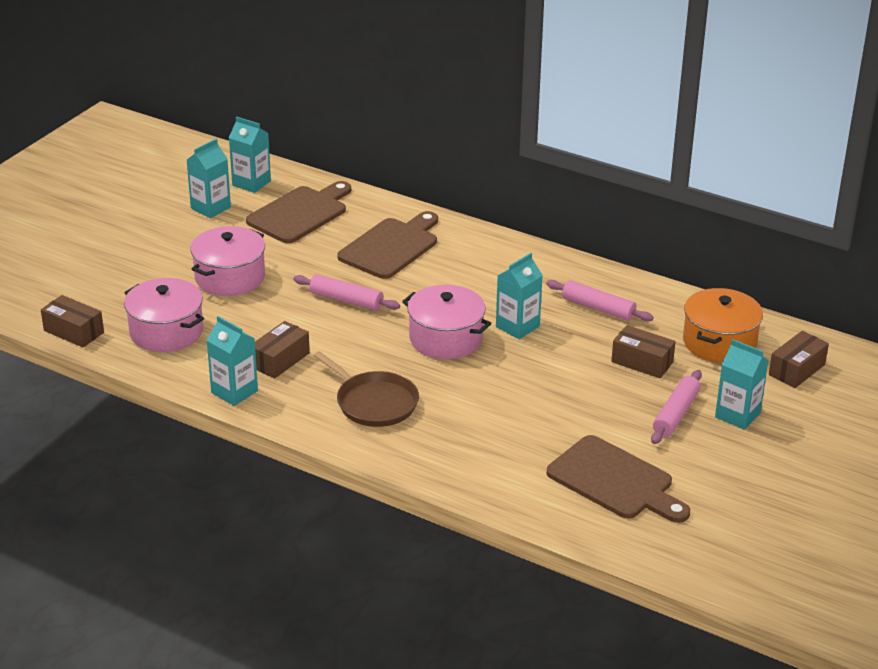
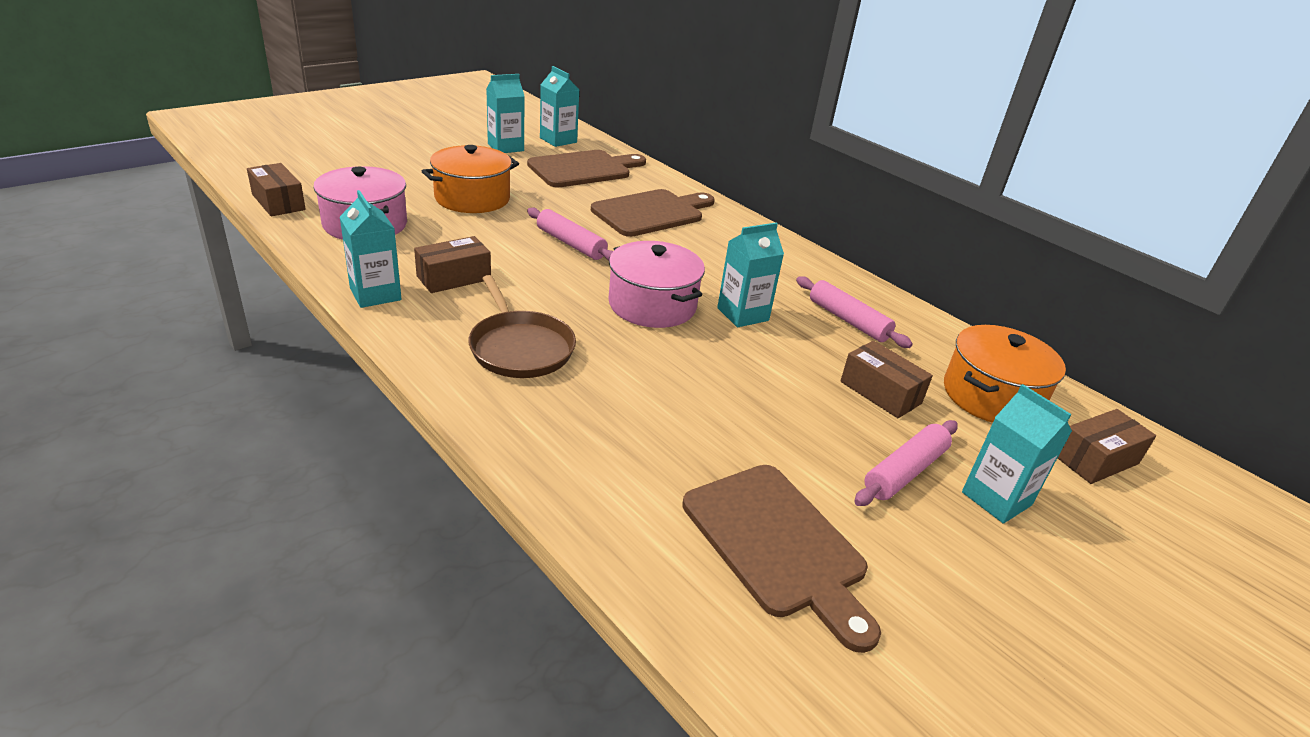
camera: 15 degrees right, 0 degrees up
(230, 277) = (472, 198): pink pot -> orange pot

